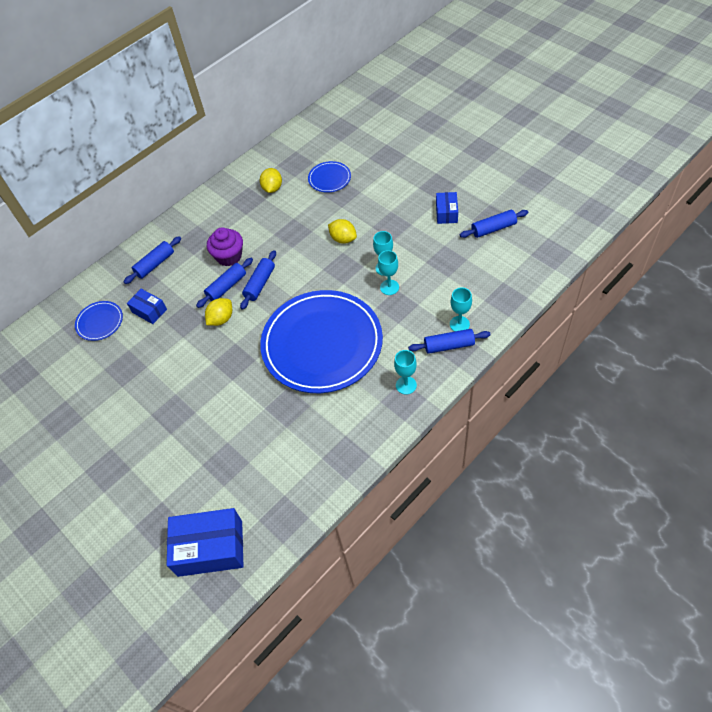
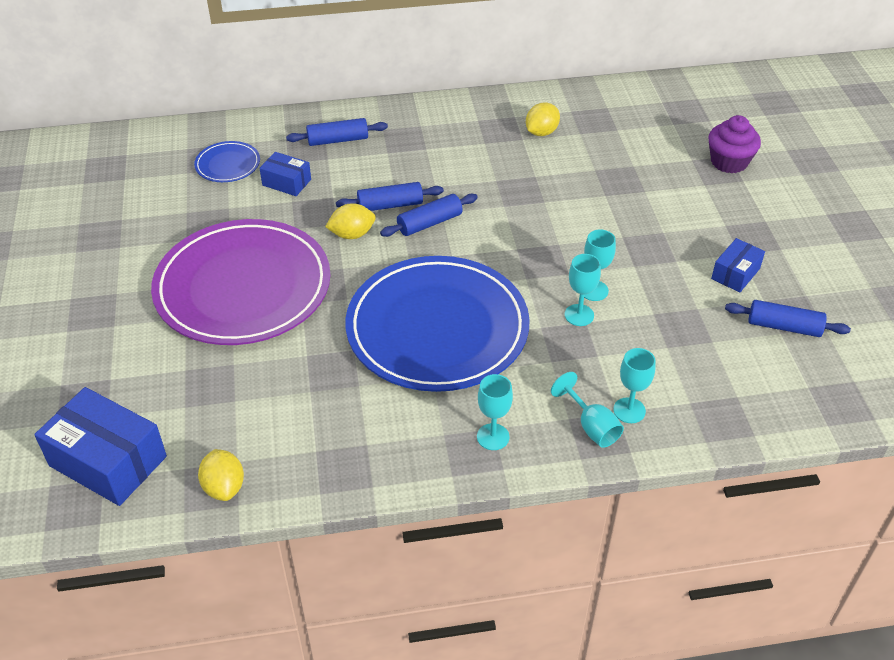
camera: 30 degrees right, 10 degrees down
(149, 311) = (286, 182): blue box -> blue box turned 45 degrees counterclockwise
(187, 393) = (243, 287): none -> purple plate
(229, 256) = (423, 175): purple cupcake -> purple cupcake (729, 162)
(329, 178) = (620, 157): blue plate -> none
(343, 239) = (573, 230): yellow lemon -> yellow lemon (224, 487)
(449, 345) = (591, 426): blue rolling pin -> turquoise goblet

